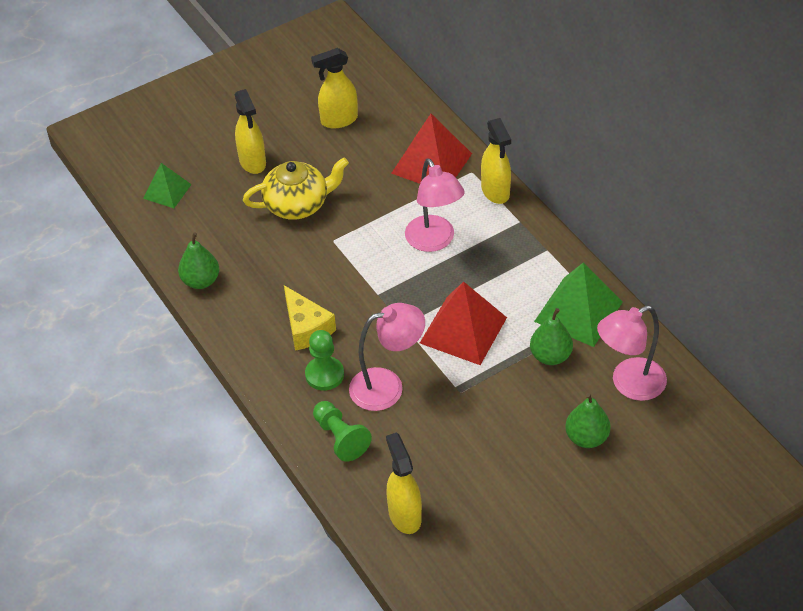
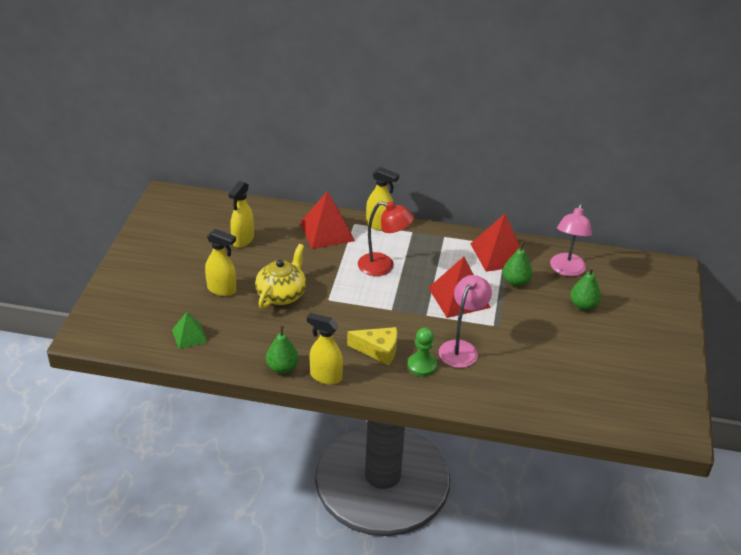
camera: 50 degrees left, 10 degrees down
(340, 438) = (475, 389): green pawn -> none
(404, 515) = (558, 400): yellow spray bottle -> yellow spray bottle (325, 376)
(434, 241) = (383, 266): pink lamp -> red lamp
(578, 311) = (498, 254): green pyramid -> red pyramid

